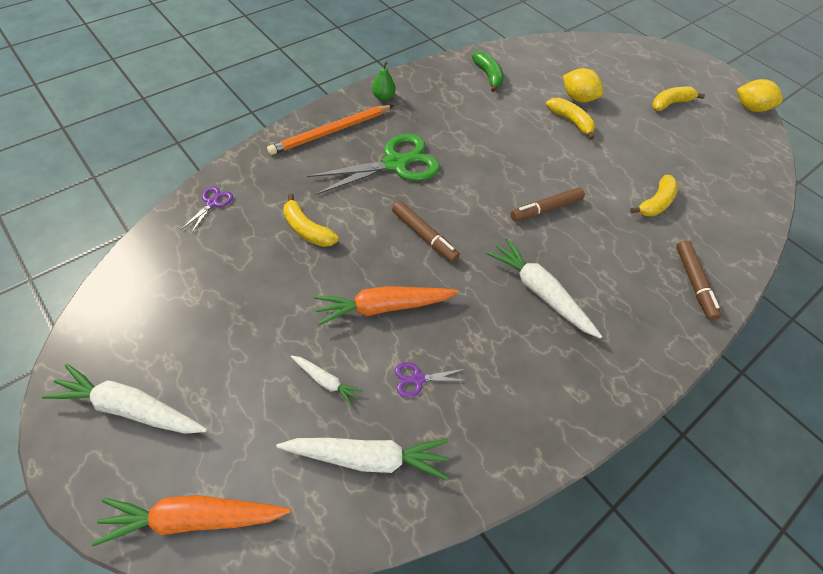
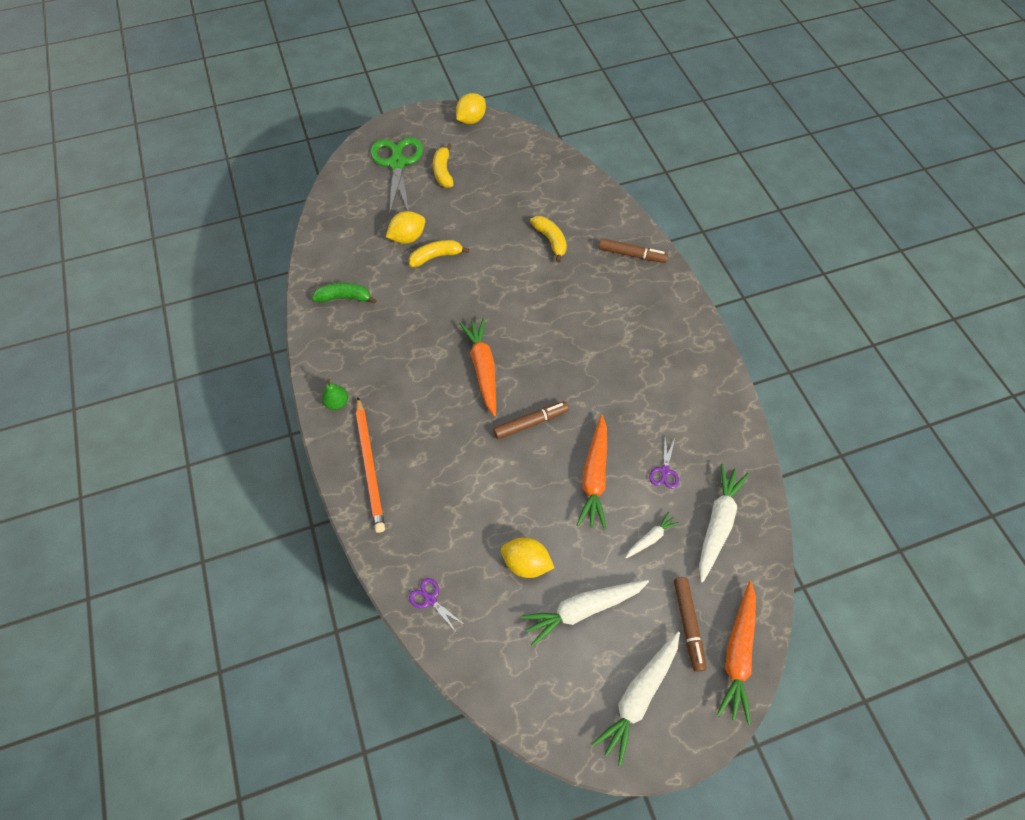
camera: 65 degrees left, 5 degrees up
(266, 268) = (526, 563): none -> yellow lemon
(307, 229) = (493, 517): yellow banana -> none
(395, 164) = (436, 420): green scissors -> green scissors (397, 163)
(467, 184) = (483, 368): none -> orange carrot
(540, 292) = (612, 358): white carrot -> white carrot (583, 609)
(545, 209) = (531, 320): brown marker -> brown marker (688, 624)

